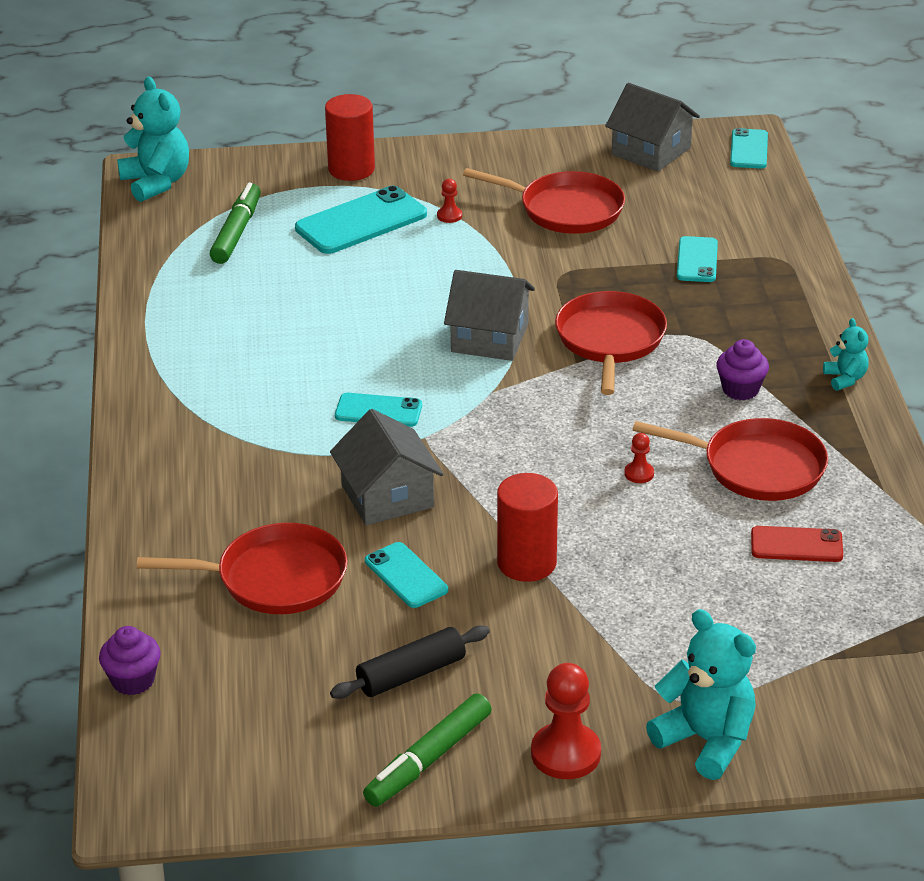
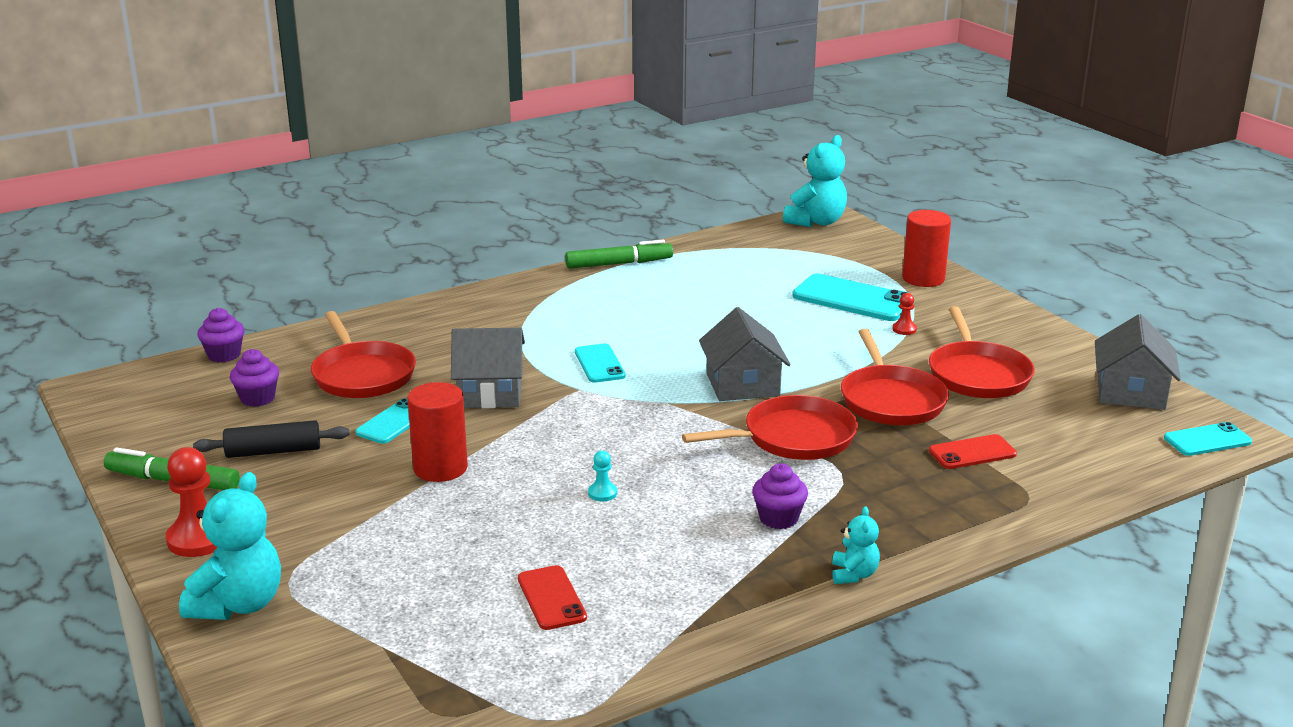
camera: 65 degrees right, 10 degrees down
(237, 232) = (785, 261): green marker -> green marker (619, 264)
(273, 668) = (257, 398): none -> purple cupcake
(387, 496) = (490, 392): grey house -> grey house turned 45 degrees clockwise
(411, 674) = (273, 451): black rolling pin -> black rolling pin turned 45 degrees counterclockwise
(639, 474) = (602, 493): red pawn -> turquoise pawn
(697, 260) = (972, 453): turquoise phone -> red phone
(757, 467) = (660, 552): red pan -> red pan (891, 400)
(845, 379) = (854, 574): turquoise teddy bear -> turquoise teddy bear turned 45 degrees counterclockwise

